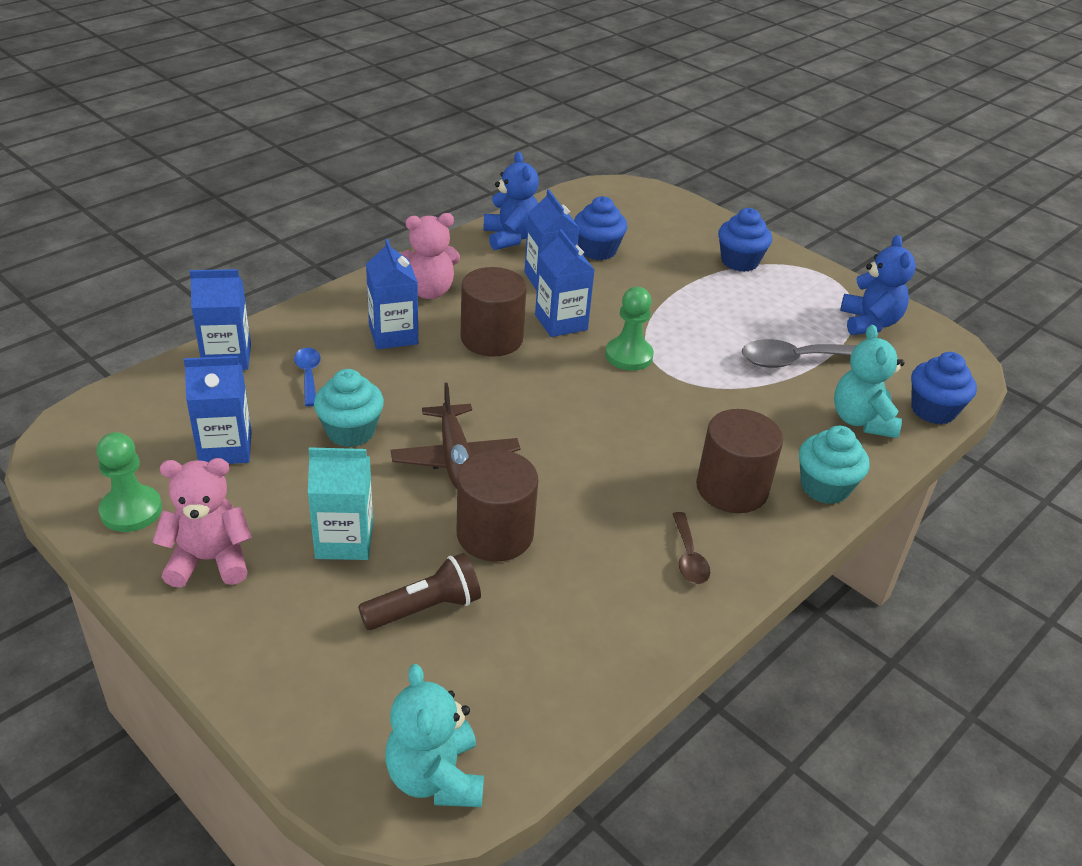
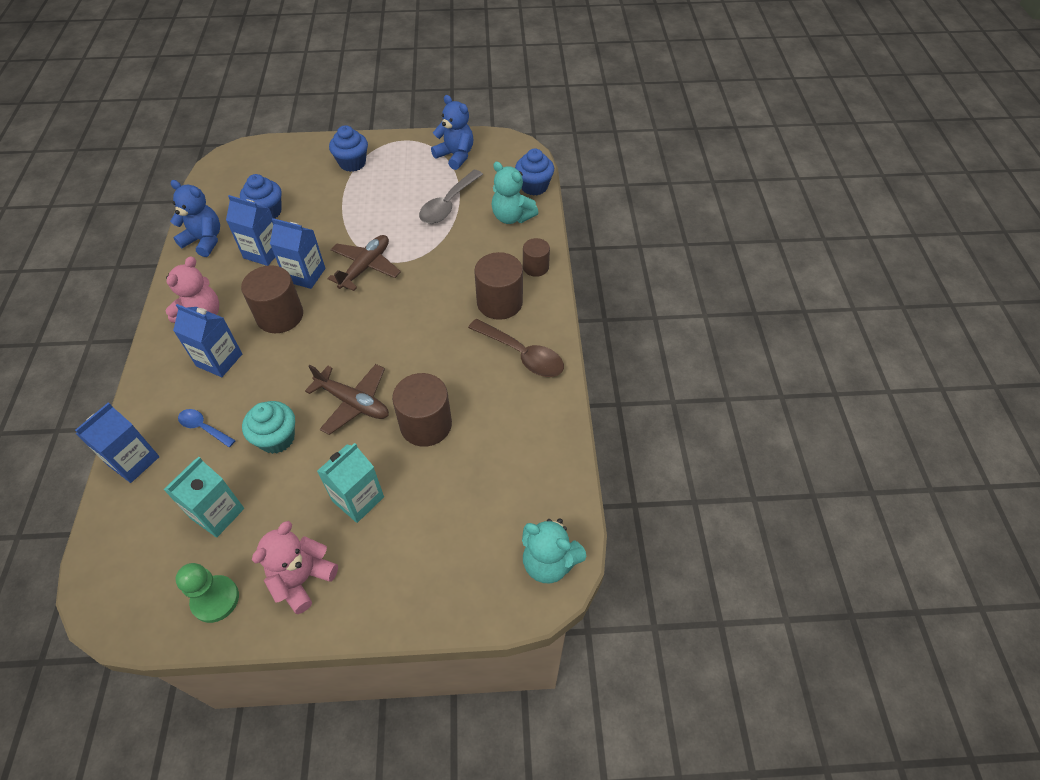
camera: 45 degrees left, 15 degrees up
(225, 448) = (217, 513): blue carton -> turquoise carton
(424, 608) = (443, 493): brown flashlight -> none
(629, 356) = (365, 267): green pawn -> brown plane
(689, 557) = (522, 355): brown spoon -> brown spoon, size x1.75
(824, 487) = (535, 267): turquoise cupcake -> brown cylinder

